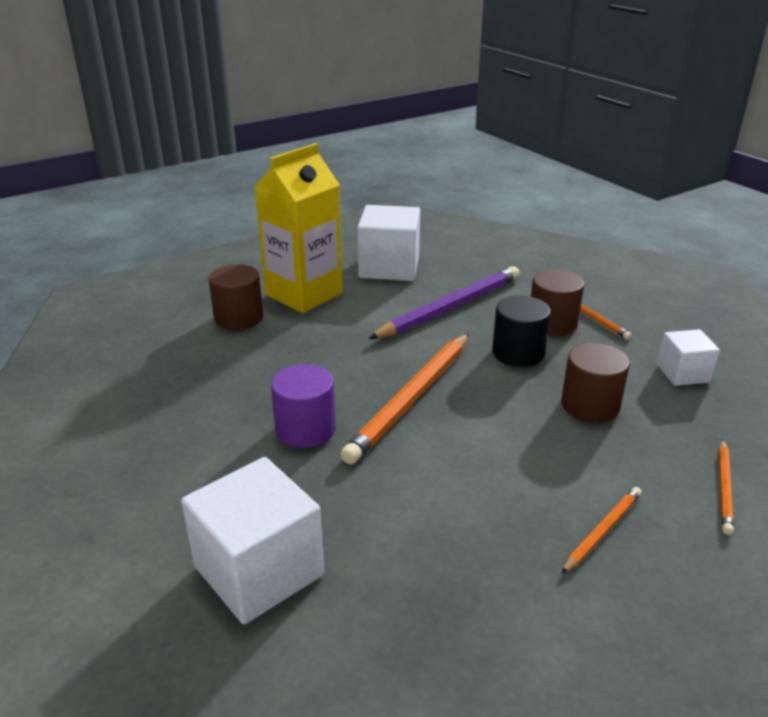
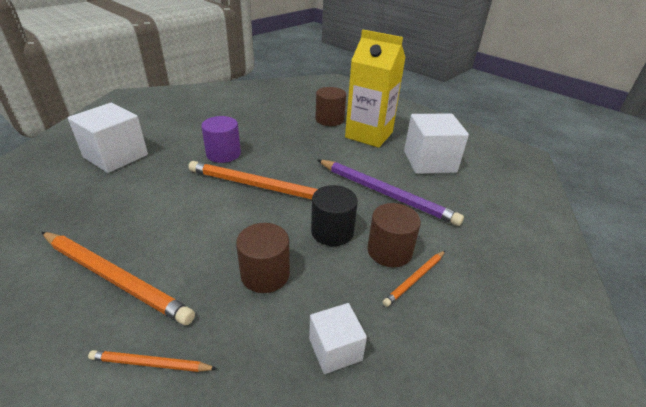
camera: 75 degrees right, 5 degrees up
(602, 531) = (115, 277): orange pencil -> orange pencil, size x2.02

